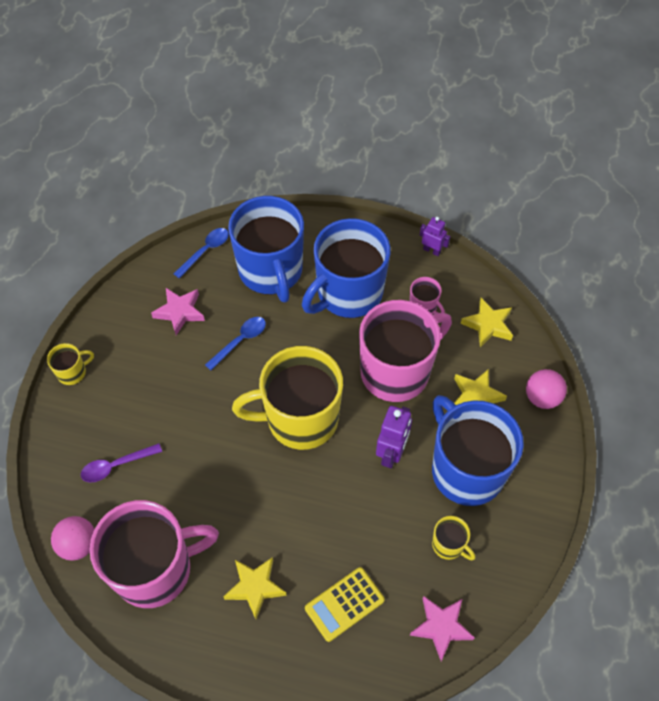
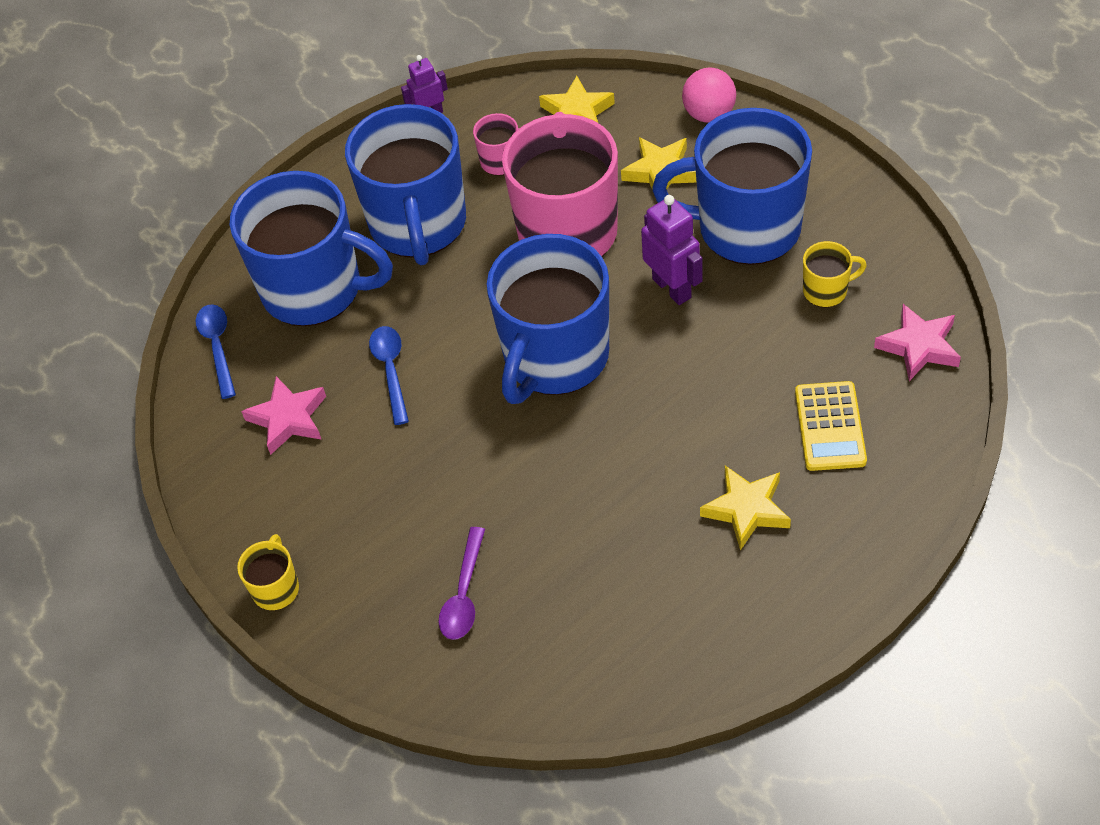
camera: 50 degrees left, 5 degrees down
(78, 544) = (548, 688): pink ball -> none
(155, 569) = (646, 610): pink mug -> none
(300, 419) = (555, 358): yellow mug -> blue mug

